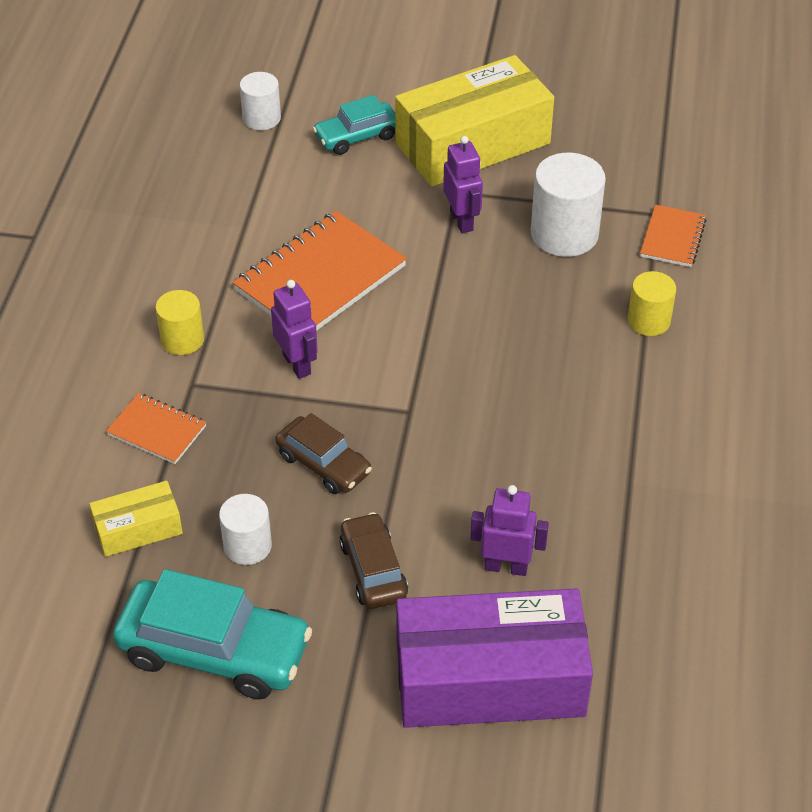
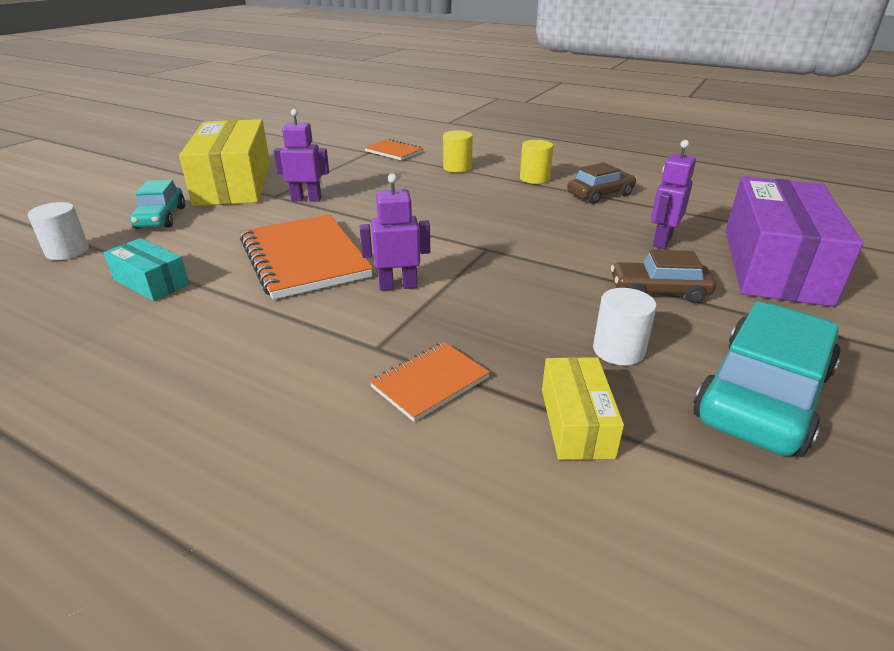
camera: 70 degrees left, 15 degrees down
(182, 339) = (308, 343): yellow cylinder -> yellow cylinder (534, 178)
(233, 200) = (151, 282): none -> turquoise box
(324, 464) = (528, 293): brown car -> brown car (600, 194)
(564, 234) = (358, 174): white cylinder -> none

